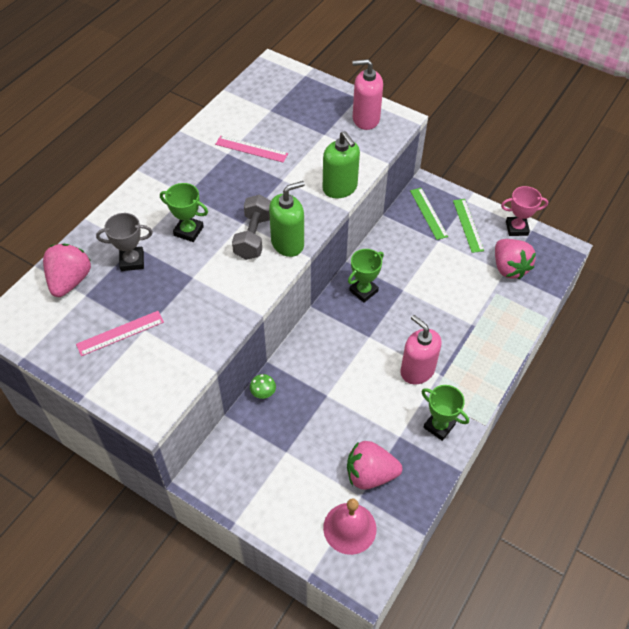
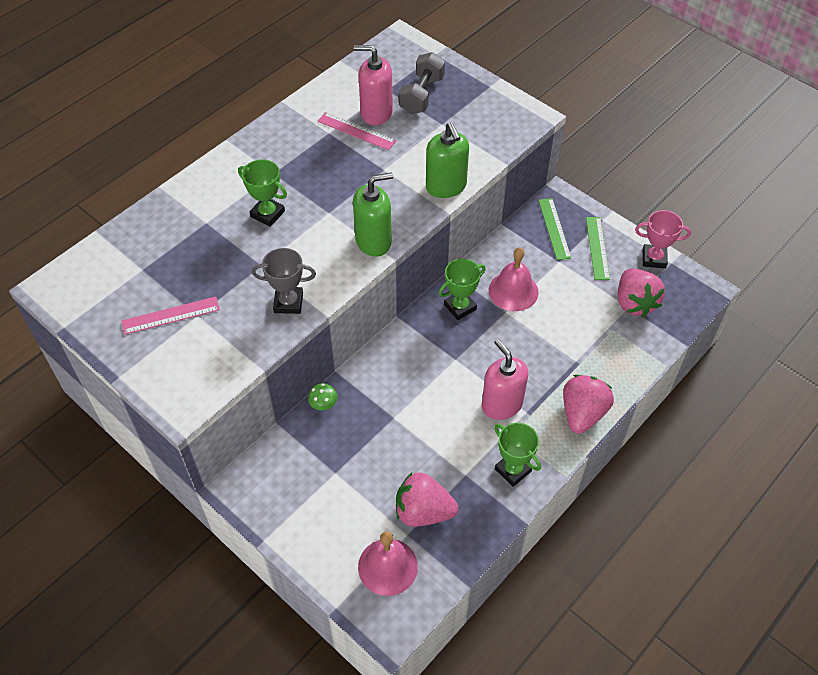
camera: 10 degrees right, 0 degrees up
(70, 281) = (129, 252): pink strawberry -> pink strawberry (582, 413)
(132, 261) = (199, 239): grey trophy -> grey trophy (288, 303)
(253, 237) = (337, 229): grey dumbbell -> grey dumbbell (421, 95)
(365, 119) = (493, 112): pink soap dispenser -> pink soap dispenser (376, 113)
(405, 271) = (513, 291): none -> pink bell

